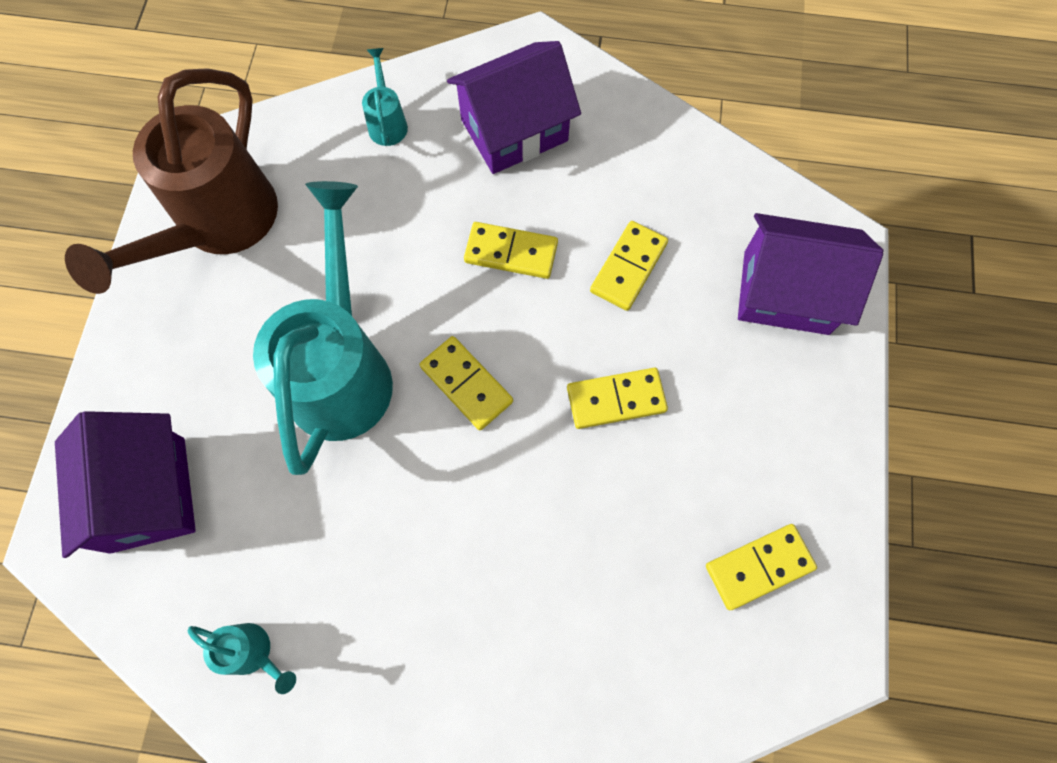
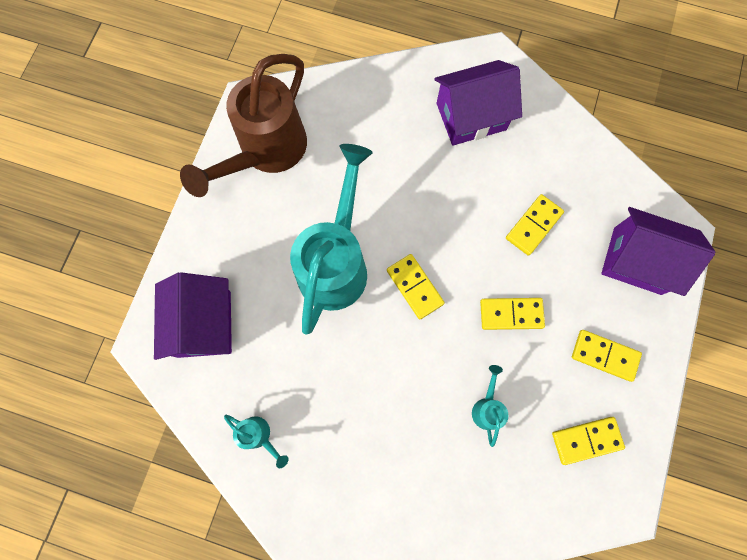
camera: 10 degrees right, 5 degrees up
(387, 122) = (386, 97): turquoise watering can -> turquoise watering can (487, 407)
(511, 253) = (456, 202): yellow domino -> yellow domino (604, 355)

